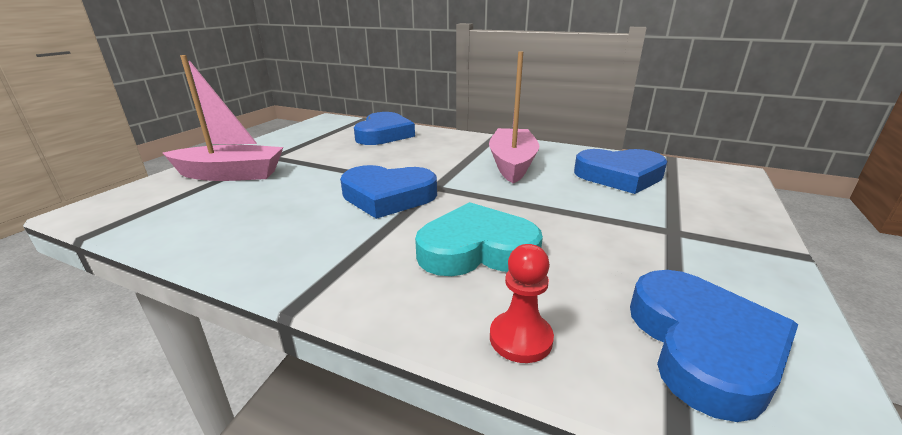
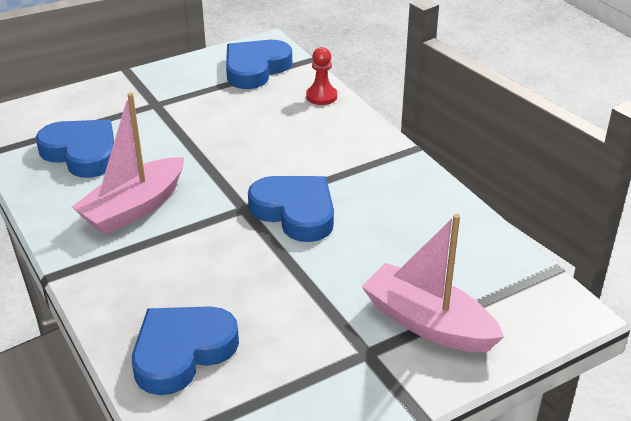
camera: 145 degrees left, 10 degrees up
(477, 249) = (286, 139): turquoise heart -> none

